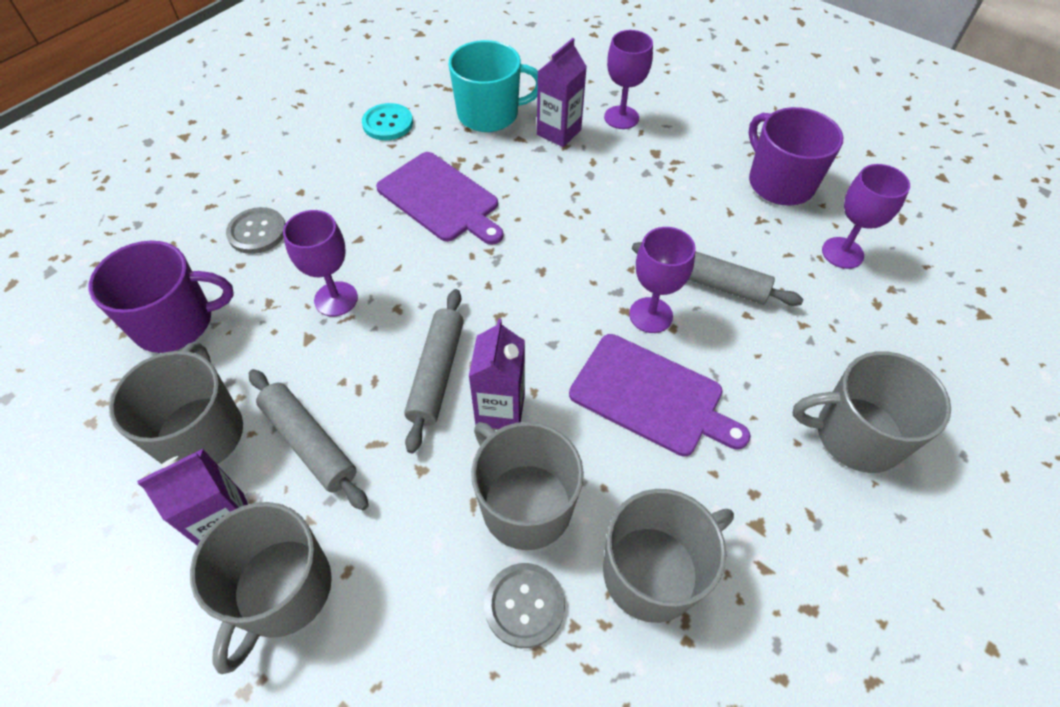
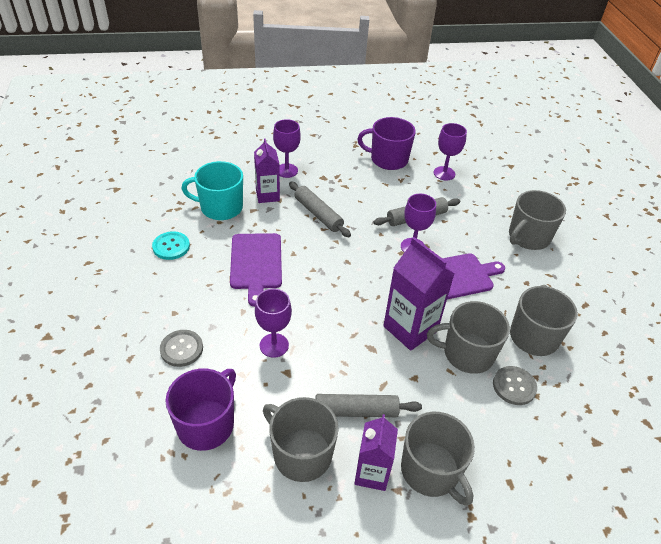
camera: 50 degrees left, 10 degrees down
(437, 373) = (366, 337): grey rolling pin -> grey rolling pin (318, 214)
(441, 199) = (256, 263): purple cutting board -> purple cutting board turned 90 degrees clockwise
(489, 114) = (220, 207): turquoise mug -> turquoise mug turned 120 degrees counterclockwise
(500, 409) = (410, 329): purple carton -> purple carton, size x1.52

